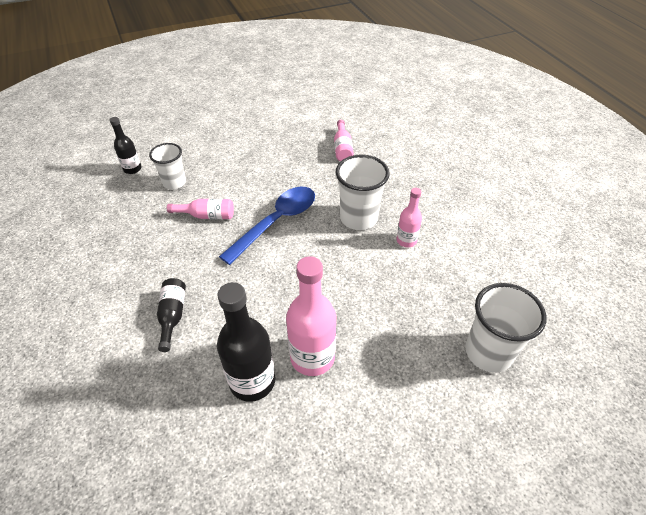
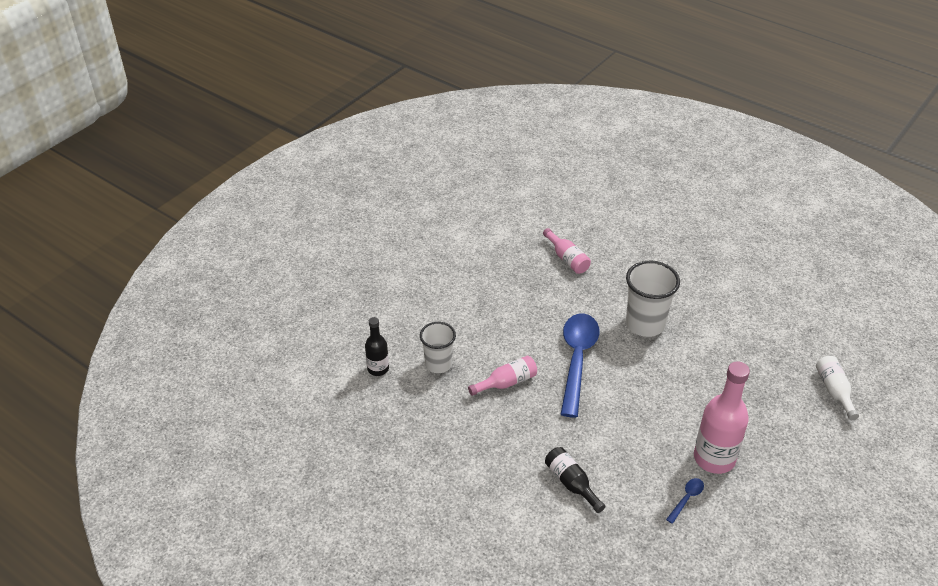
camera: 30 degrees left, 5 degrees down
(252, 381) = (686, 499): black bottle -> blue spoon
(406, 240) = (702, 327): pink bottle -> none
(488, 352) = (834, 391): white cup -> white bottle

